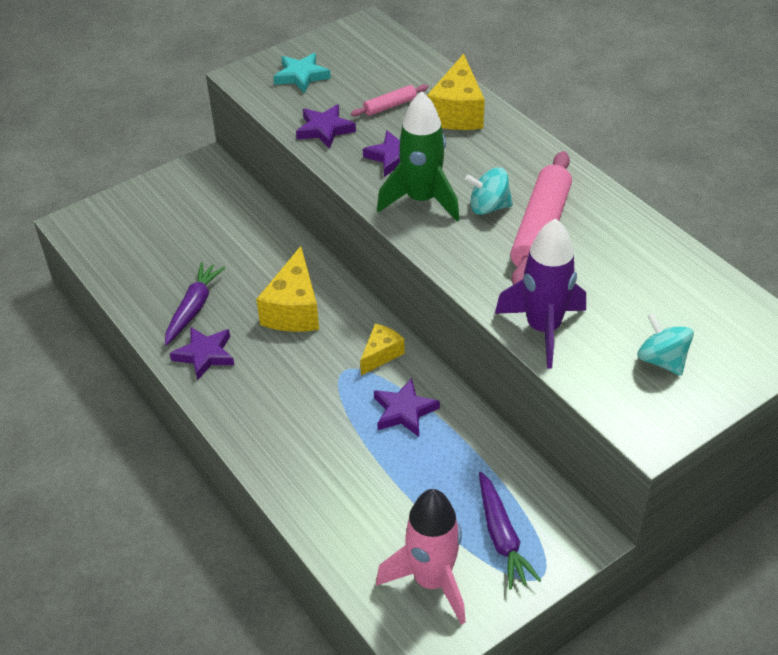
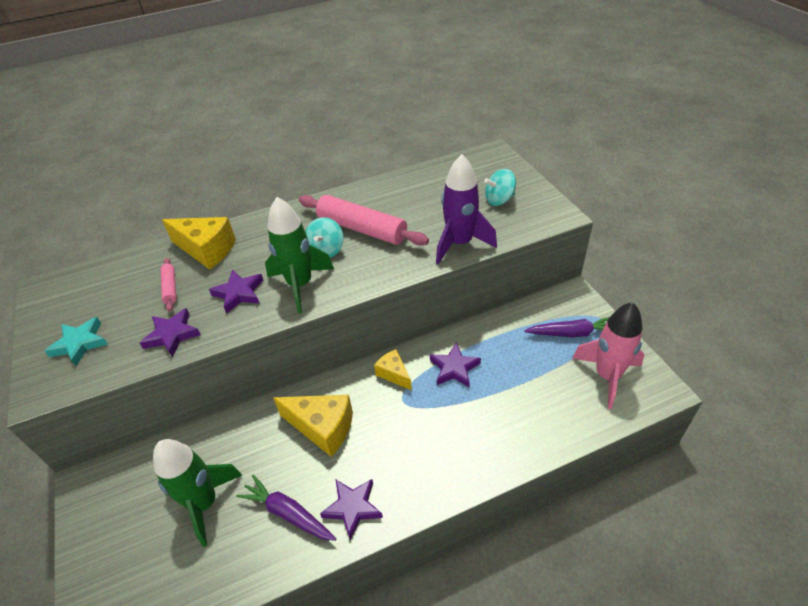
camera: 75 degrees left, 0 degrees up
(196, 247) = (204, 503): none -> green rocket

